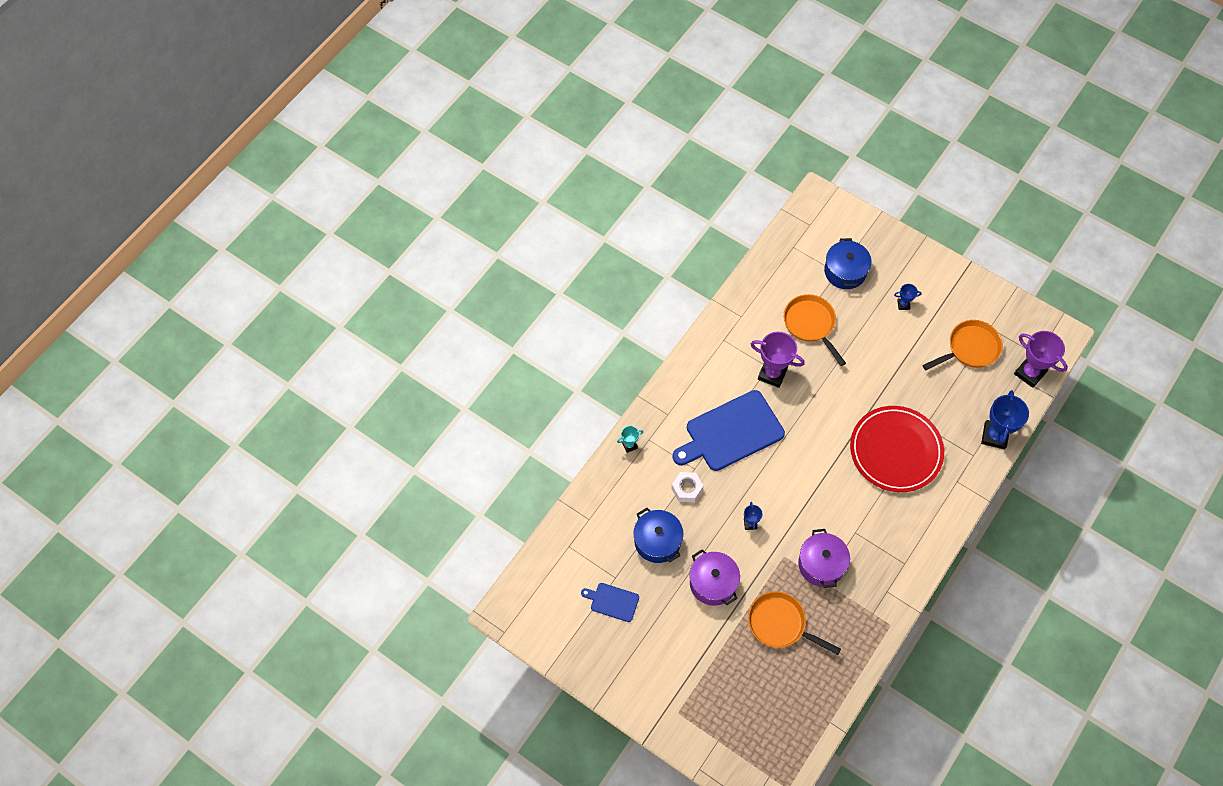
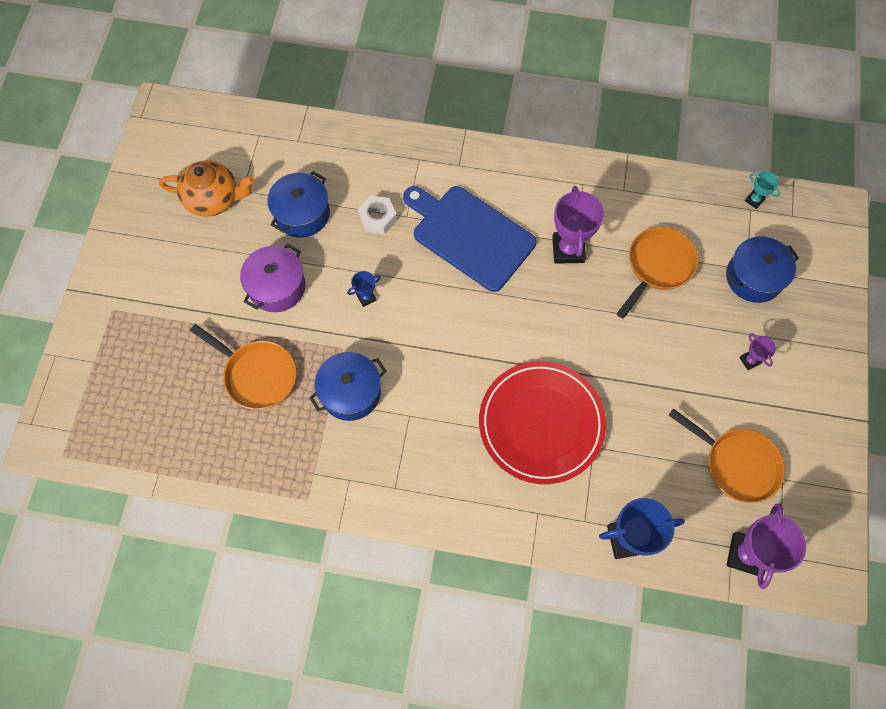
camera: 65 degrees right, 5 degrees up
(612, 601) = (213, 199): blue cutting board -> orange teapot
(629, 445) = (402, 144): turquoise trophy -> turquoise trophy (754, 200)
(780, 624) = (257, 375): orange pan -> orange pan turned 120 degrees clockwise
(821, 564) = (350, 392): purple pot -> blue pot
(903, 305) = (749, 360): blue trophy -> purple trophy

